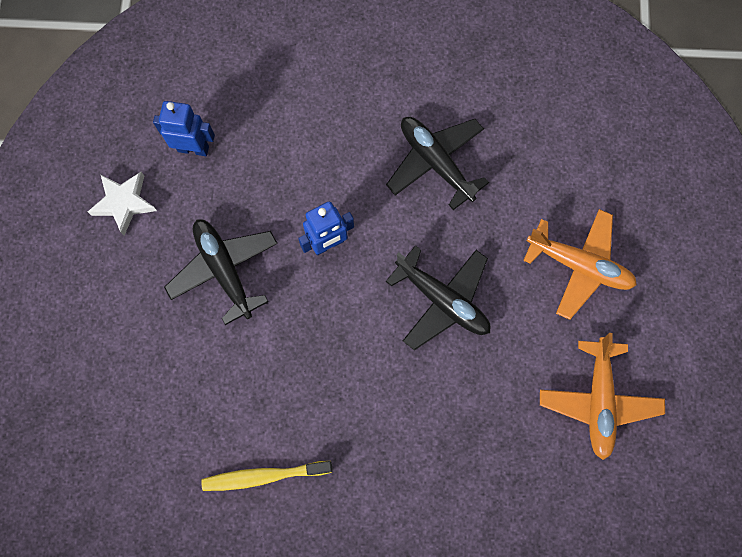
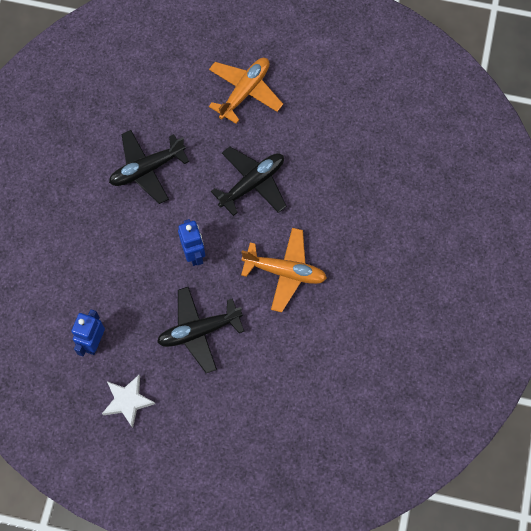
camera: 80 degrees left, 5 degrees down
(264, 476) = (356, 323): yellow toothbrush -> none
(598, 400) = (339, 101): orange plane -> orange plane (285, 272)

